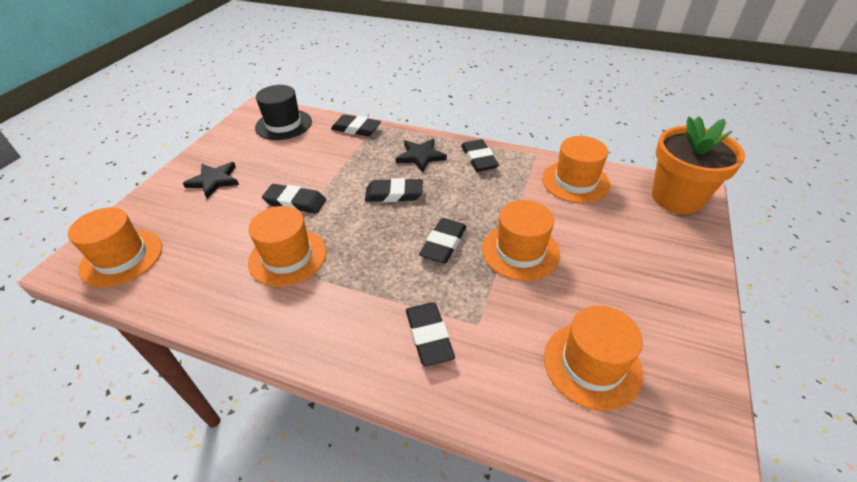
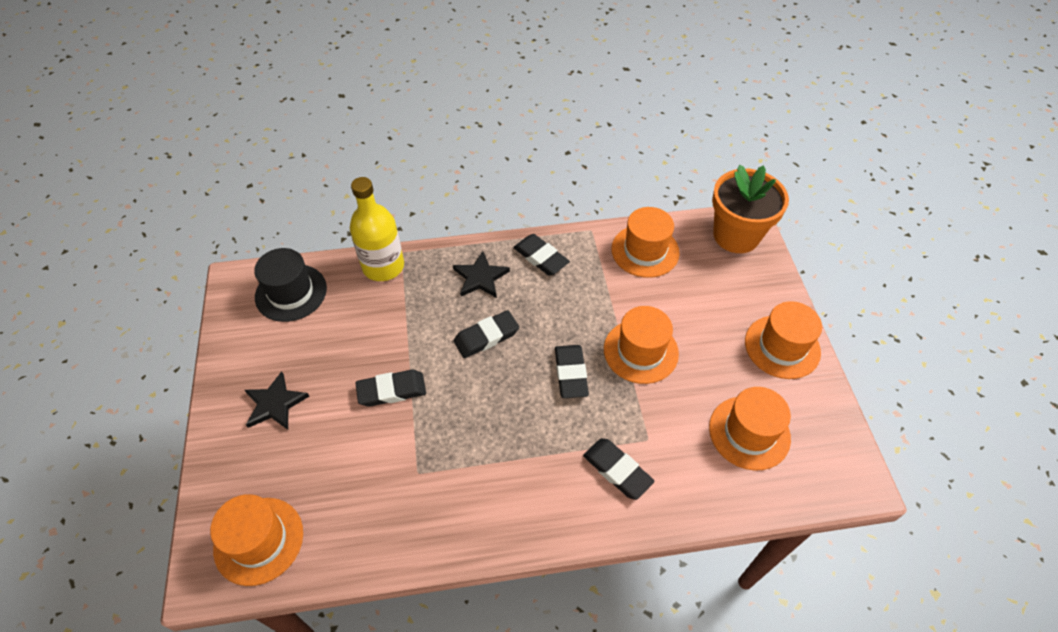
camera: 30 degrees left, 10 degrees up
(288, 257) = (436, 455): orange hat -> orange hat (782, 347)
(356, 129) = (383, 266): black eraser -> yellow bottle

